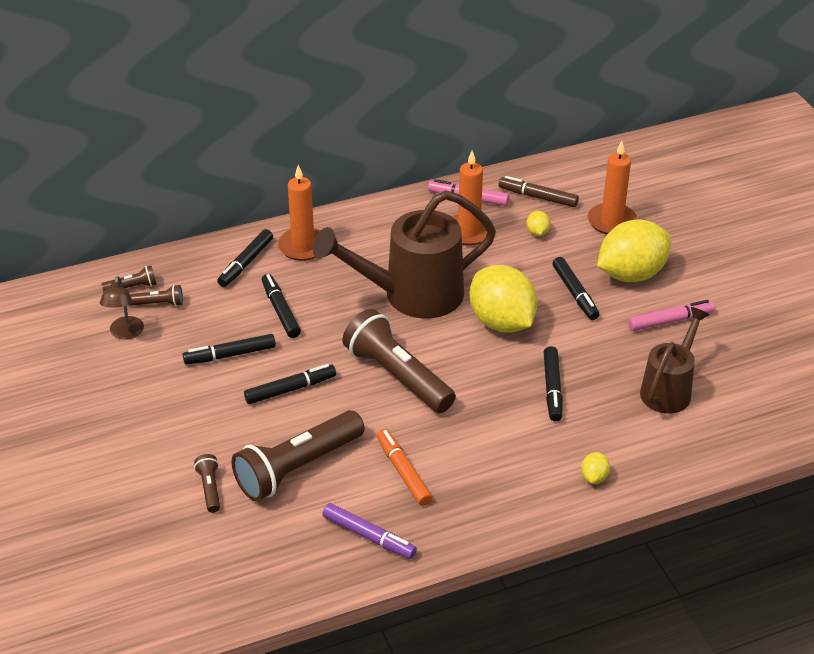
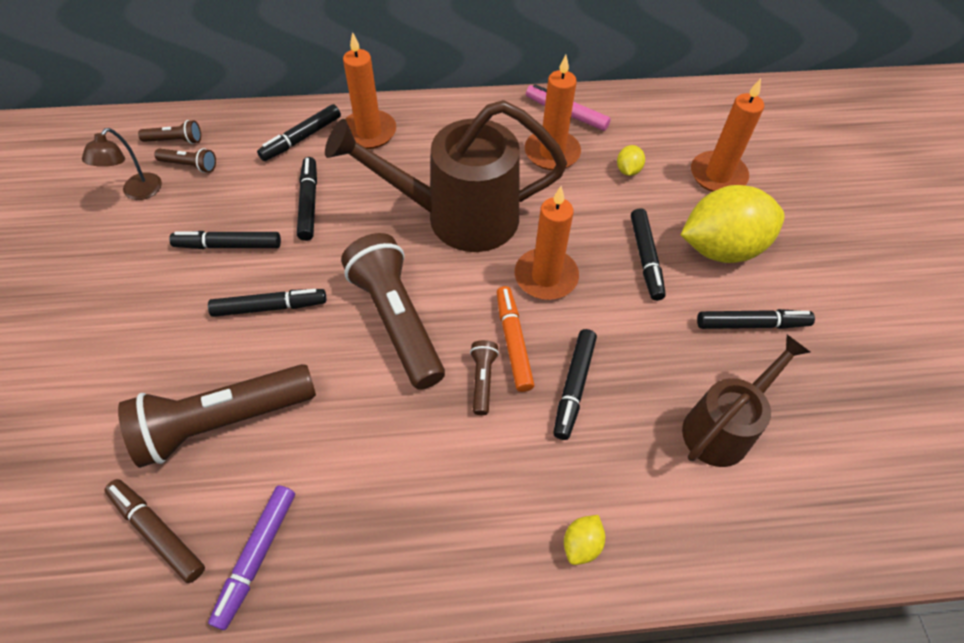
camera: 15 degrees right, 15 degrees up
(210, 488) = (111, 423): brown flashlight -> brown flashlight (482, 380)
(369, 536) = (257, 557): purple marker -> purple marker turned 60 degrees clockwise
(403, 472) = (343, 464): orange marker -> orange marker (513, 342)
(501, 322) = (546, 277): yellow lemon -> orange candle
(538, 197) = (643, 128): brown marker -> brown marker (157, 532)
(670, 321) = (751, 324): pink marker -> black marker

